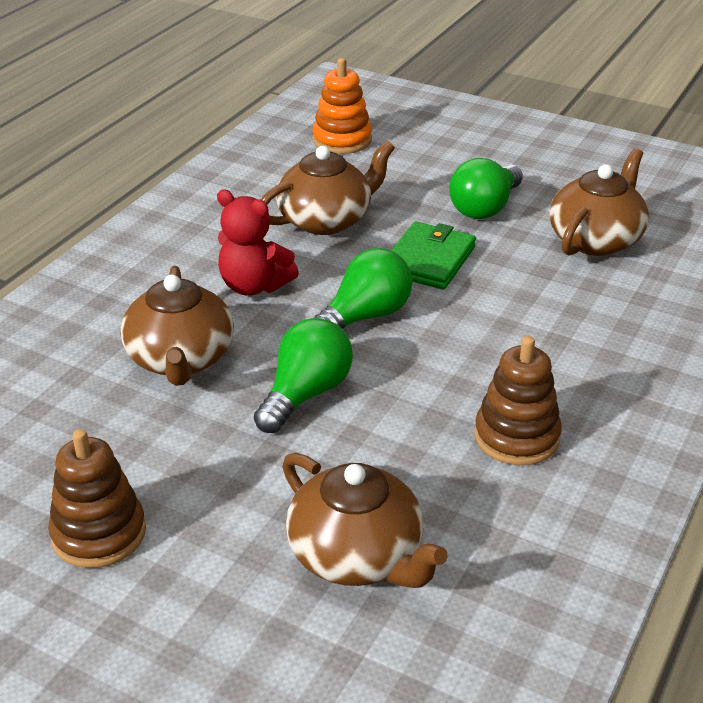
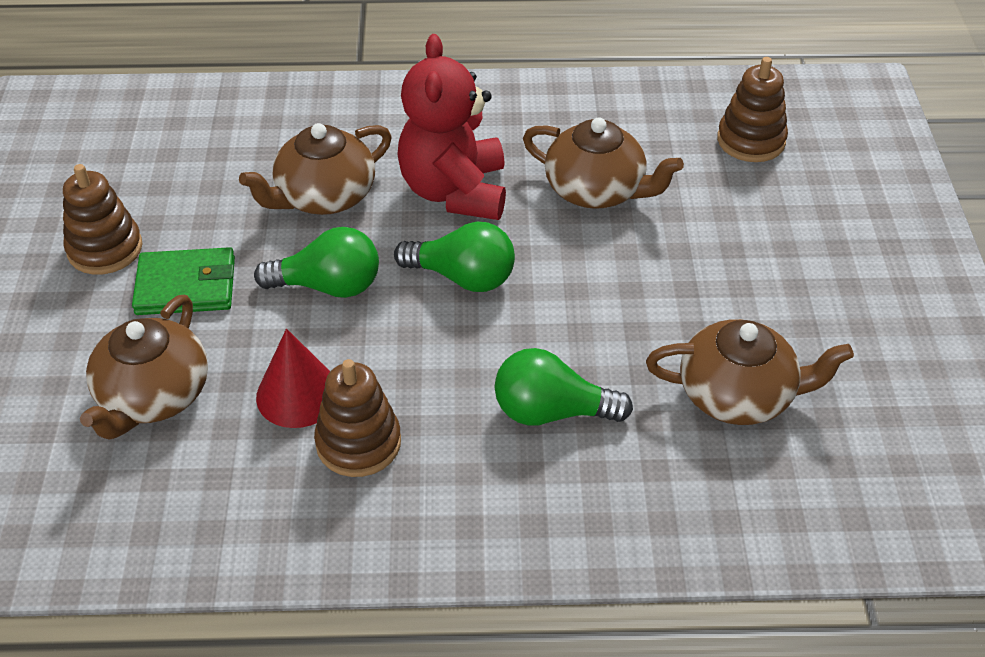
camera: 60 degrees right, 10 degrees up
(254, 286) = (455, 191): red teddy bear -> red teddy bear, size x1.52
(342, 140) = (751, 140): orange stacking toy -> brown stacking toy
(429, 260) = (588, 284): green wallet -> green wallet (186, 286)
(430, 455) = (298, 394): none -> red cone
(485, 208) = (720, 289): green light bulb -> green light bulb (551, 412)

